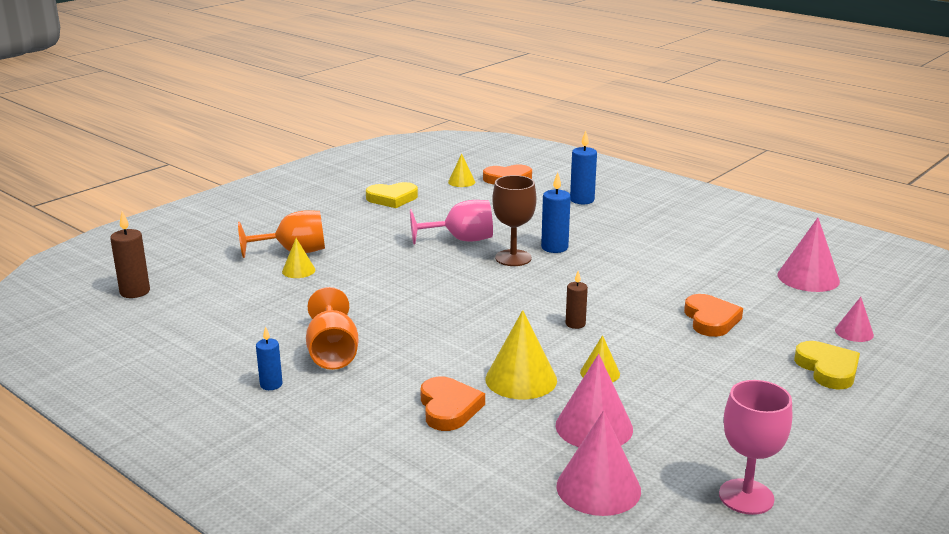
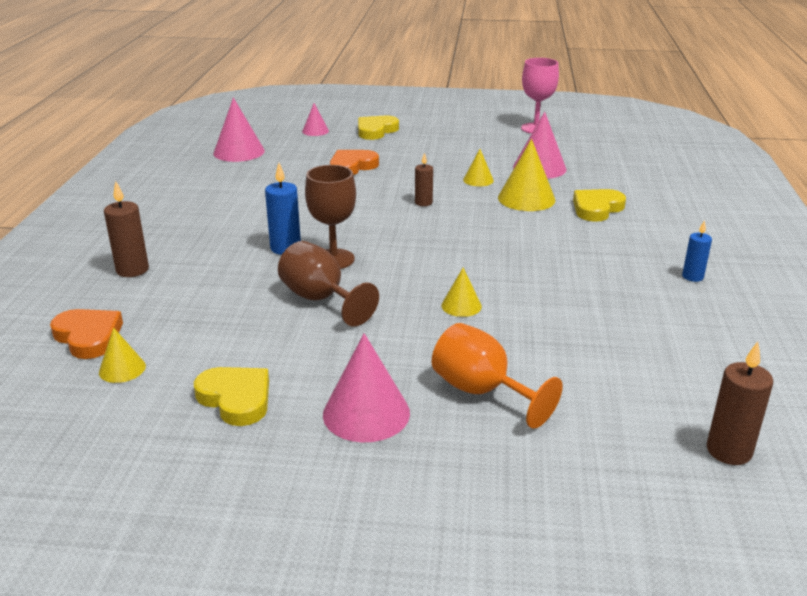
camera: 125 degrees left, 5 degrees up
(298, 270) = (518, 363): yellow cone -> yellow cone (461, 306)
(332, 353) = (614, 272): orange goblet -> none
(449, 408) = (596, 208): orange heart -> yellow heart
(461, 240) = (320, 299): pink goblet -> brown goblet
(582, 200) = (132, 270): blue candle -> brown candle
(598, 488) = (589, 155): pink cone -> pink cone (366, 413)

